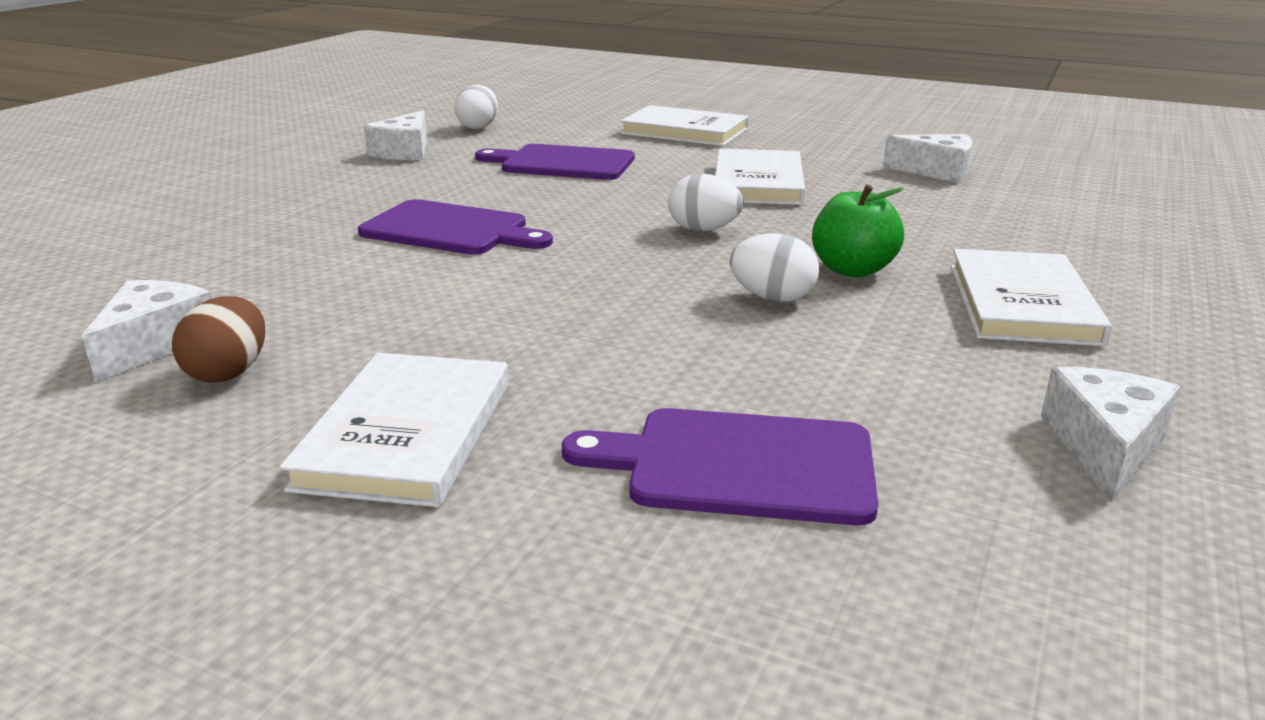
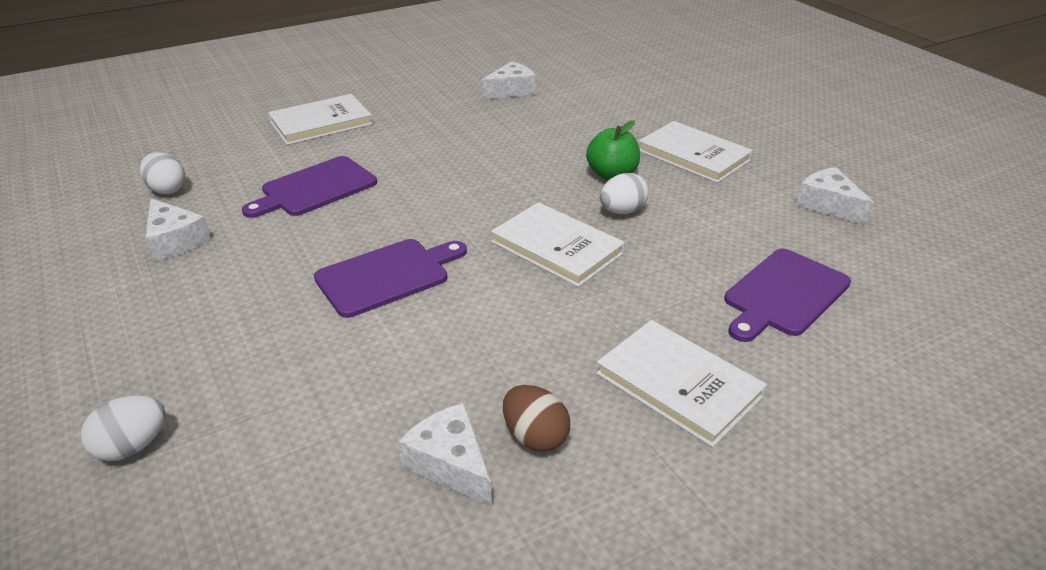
camera: 55 degrees left, 10 degrees up
(703, 230) = (506, 190): white egg -> white egg (132, 446)
(758, 183) = (454, 143): white book -> white book (557, 247)

